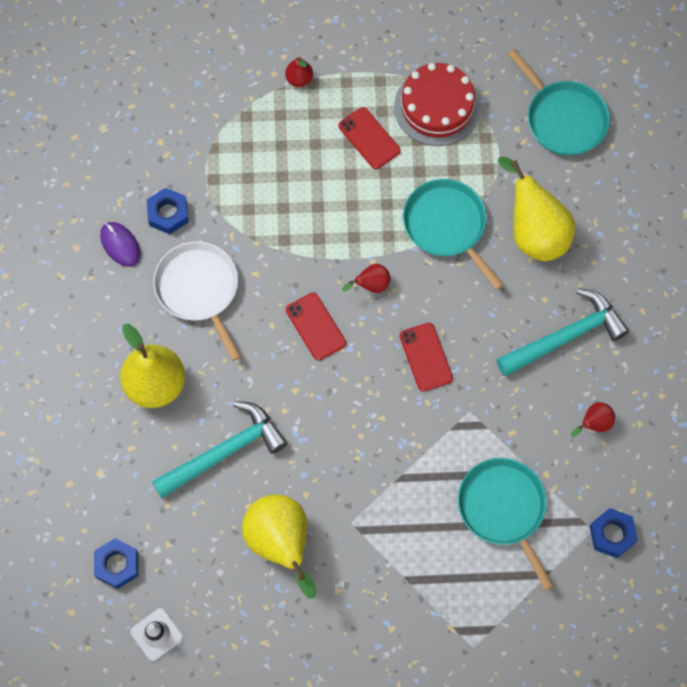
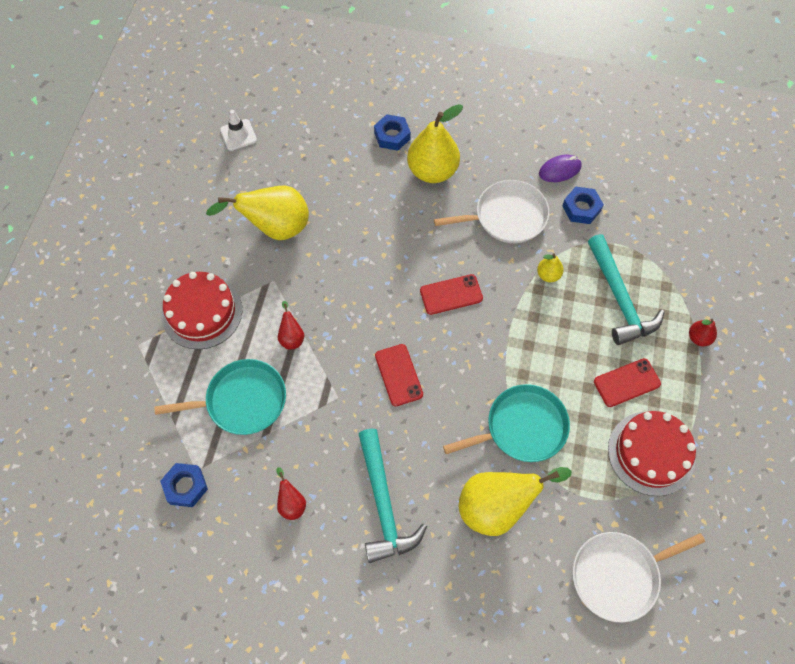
camera: 105 degrees right, 5 degrees down
(117, 565) = (299, 121): blue nut -> blue nut (392, 136)
(224, 452) = (362, 205): turquoise hammer -> turquoise hammer (619, 298)
(264, 233) = (548, 275): none -> yellow pear
(371, 285) = (478, 347): red pear -> red pear (291, 337)
(413, 590) = (202, 312): none -> red cake
(426, 357) = (398, 375): red phone -> red phone turned 75 degrees clockwise
(563, 118) = (618, 575): turquoise pan -> white pan

